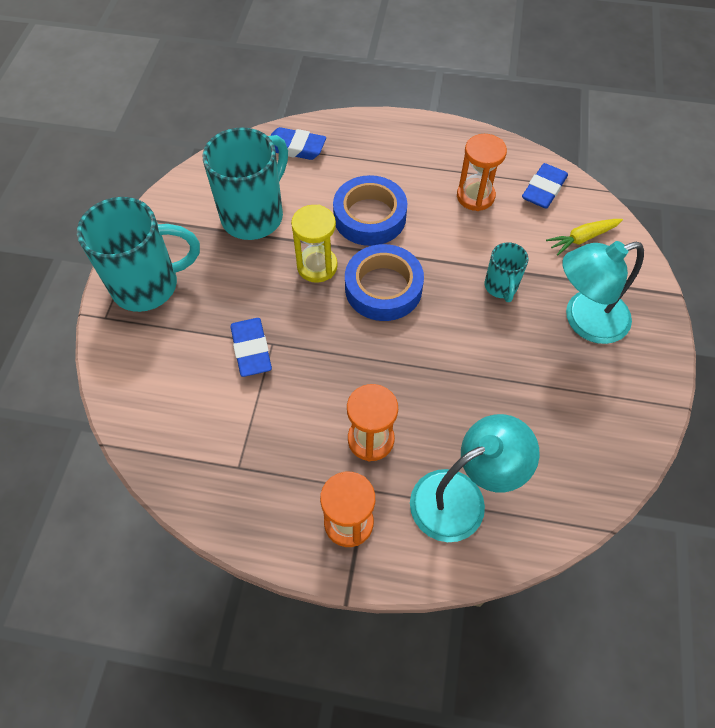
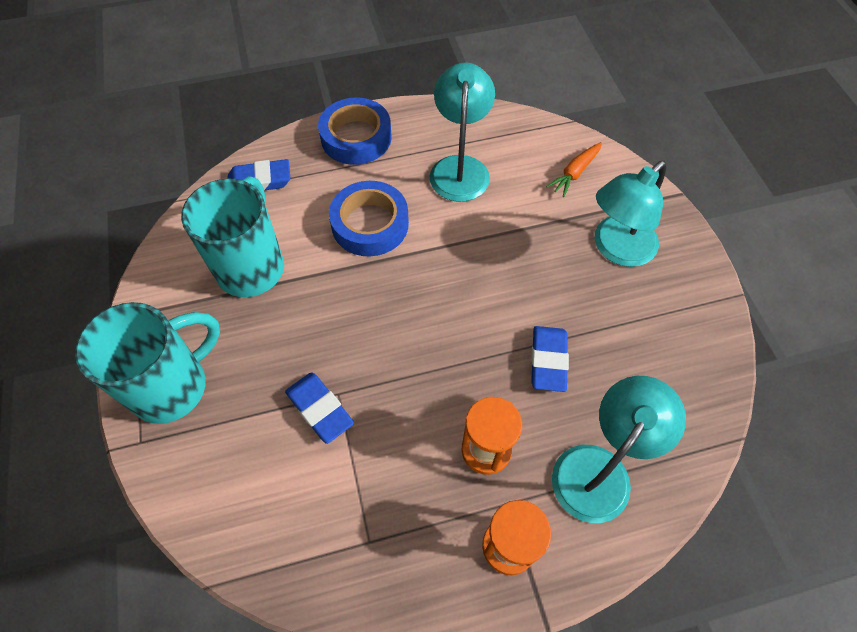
camera: 25 degrees left, 0 degrees up
(317, 266) = (343, 294): yellow hourglass -> none
(383, 288) = (420, 291): blue tape -> blue tape (356, 137)
(475, 196) = (460, 168): orange hourglass -> turquoise lamp
(501, 287) = (528, 246): turquoise mug -> none
(543, 189) = (517, 139): blue eraser -> blue eraser (548, 360)
(582, 239) = (574, 173): yellow carrot -> orange carrot

